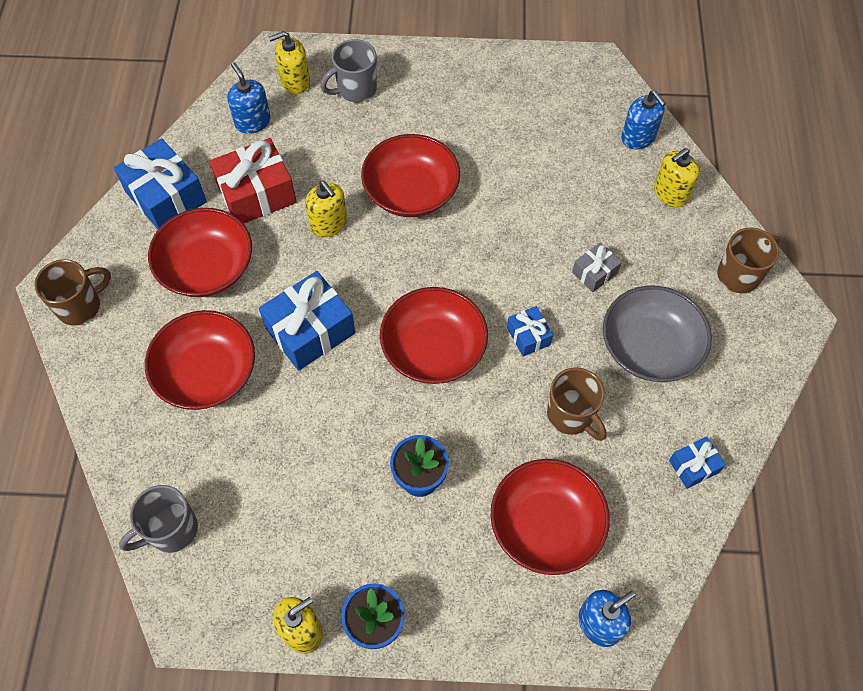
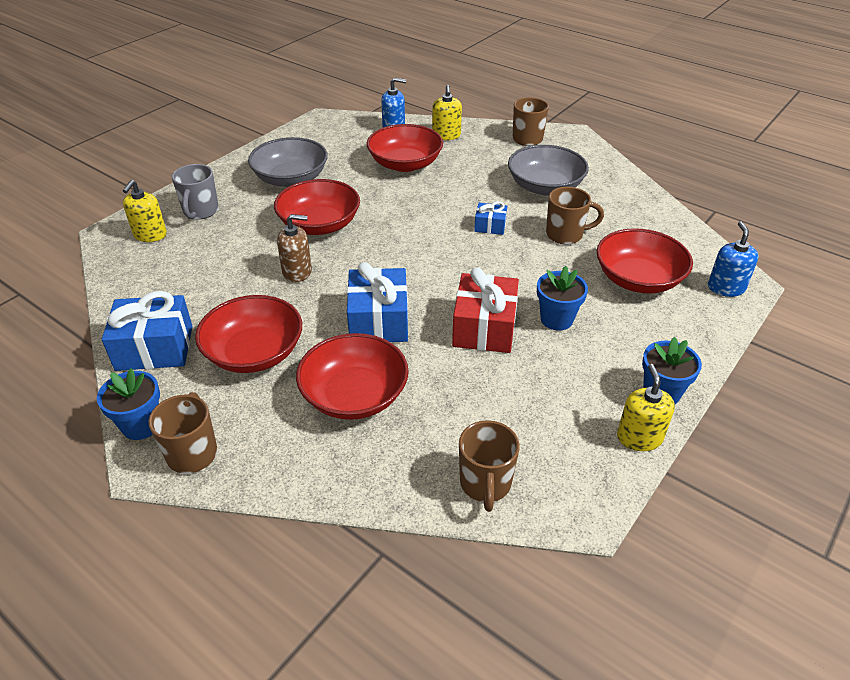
camera: 55 degrees left, 20 degrees down
(85, 253) = (141, 425): none -> blue flower pot
(171, 530) = (485, 484): grey mug -> brown mug
(253, 122) = (154, 270): blue soap dispenser -> none
(257, 194) = (222, 296): red gift -> red gift (484, 328)
(329, 224) = (297, 272): yellow soap dispenser -> brown soap dispenser
(433, 349) = (458, 268): red bowl -> red bowl (405, 164)
(465, 117) = (291, 178): none -> grey bowl
(594, 273) = (471, 183): grey gift -> none
(693, 466) = (641, 207): blue gift -> none

